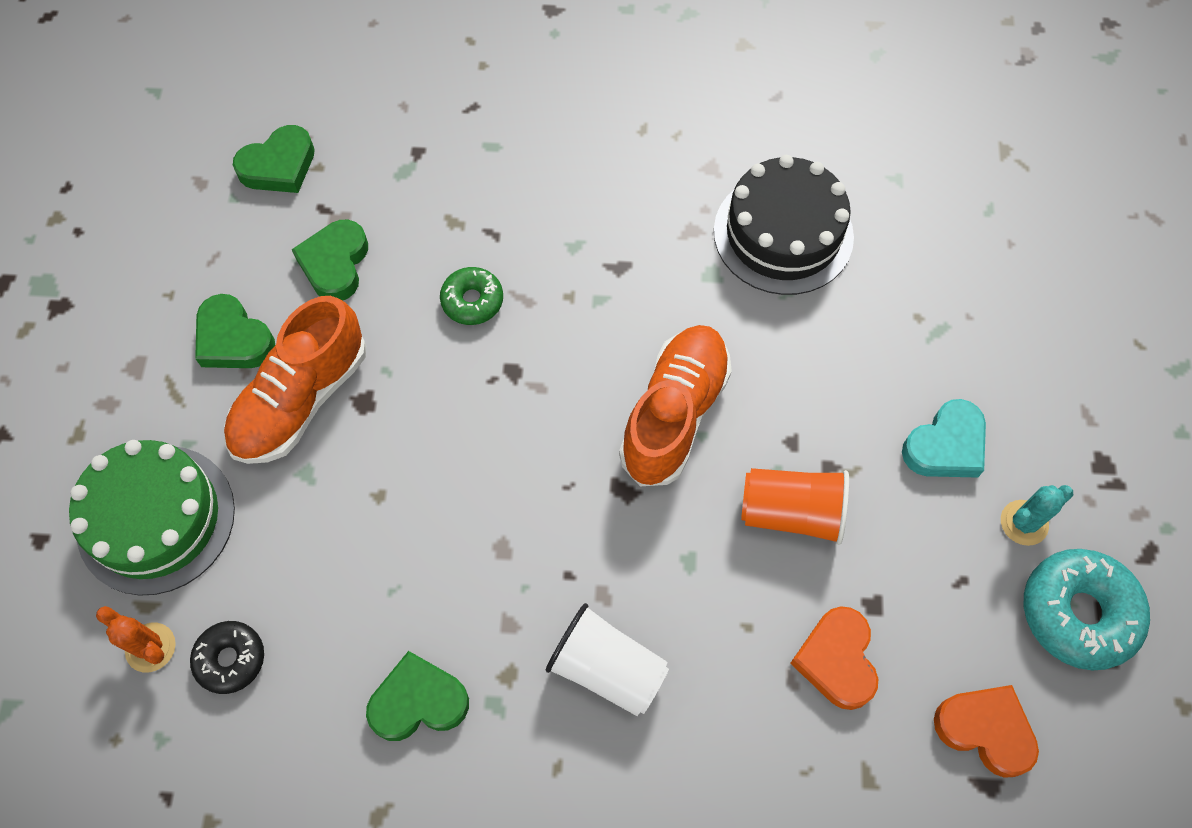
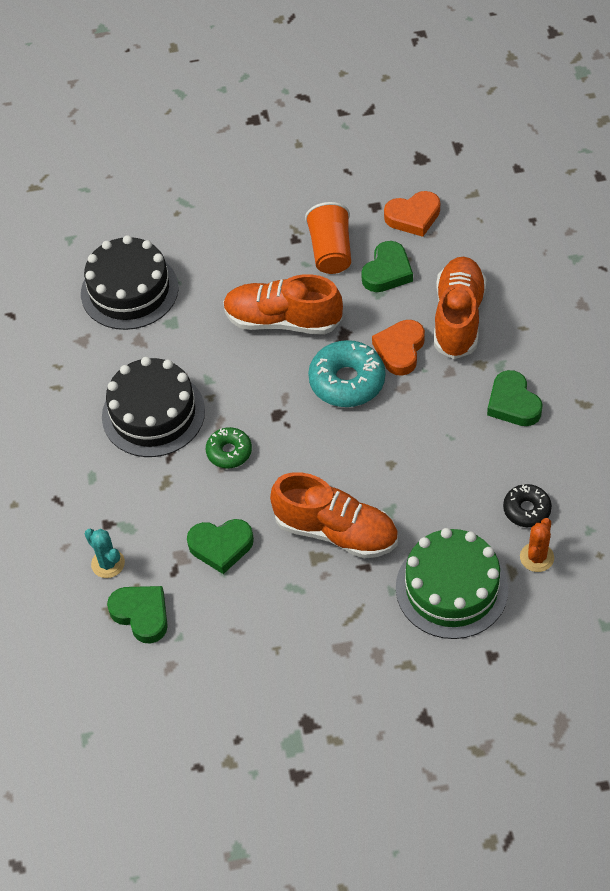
camera: 100 degrees left, 10 degrees down
(233, 339) = (301, 591): green heart -> green heart (387, 271)
(564, 226) = (153, 413): none -> black cake
(607, 669) = (458, 318): white cup -> orange shoe
(945, 445) = (263, 188): turquoise heart -> none
(985, 730) = (428, 151): orange heart -> orange heart (400, 350)
(1024, 523) = (302, 149): turquoise cactus -> turquoise cactus (108, 563)
(1078, 613) = (348, 121): turquoise donut -> turquoise donut (347, 381)

